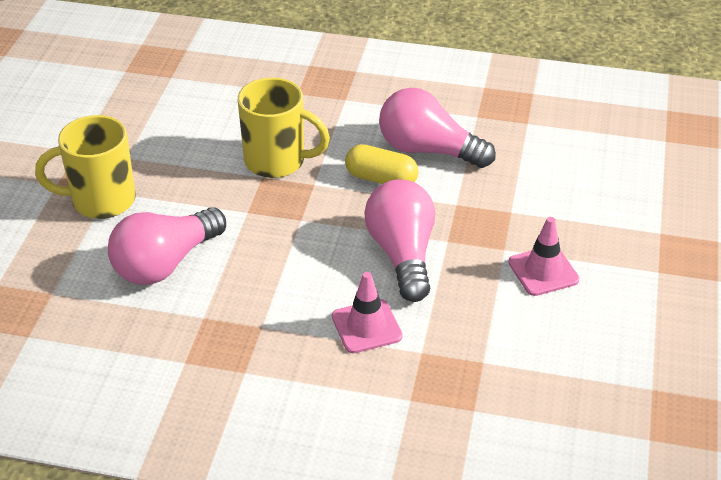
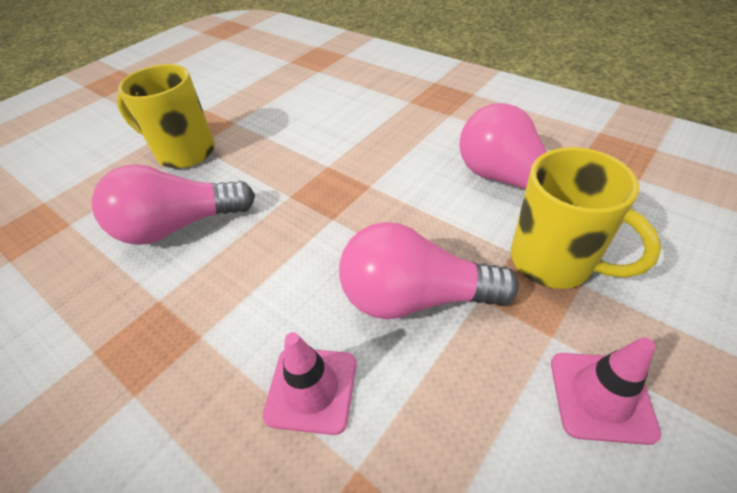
camera: 30 degrees right, 5 degrees up
(277, 161) = (351, 155): yellow mug -> yellow mug (554, 261)
(381, 179) = (441, 198): yellow capsule -> none
(402, 254) = (415, 297): pink light bulb -> pink light bulb turned 105 degrees counterclockwise

